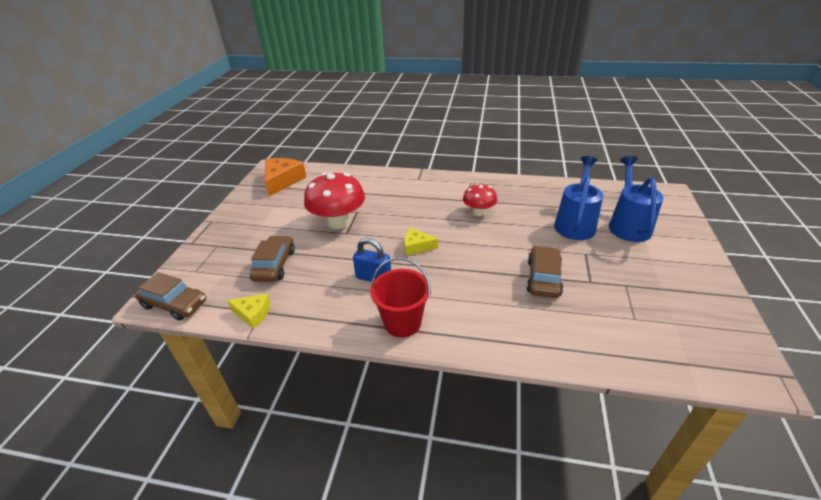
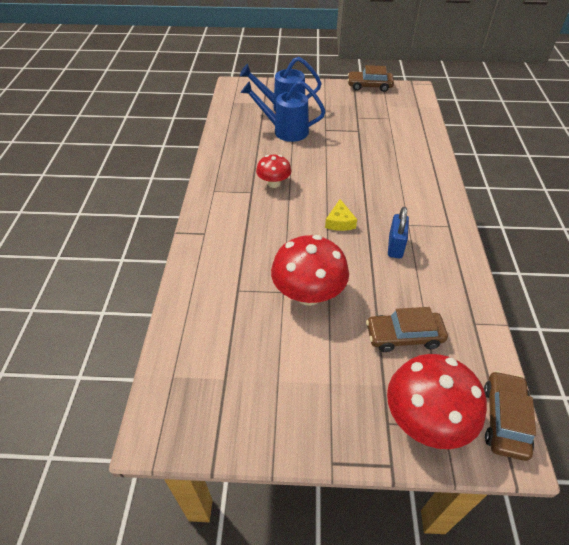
camera: 100 degrees left, 10 degrees up
(206, 263) = (425, 419): none -> red mushroom
(253, 313) = (480, 330): yellow cheese -> none
(282, 181) = (203, 396): orange cheese -> none
(402, 322) = (441, 221): red bucket -> none
(543, 278) = (361, 150): brown car -> brown car (369, 86)

